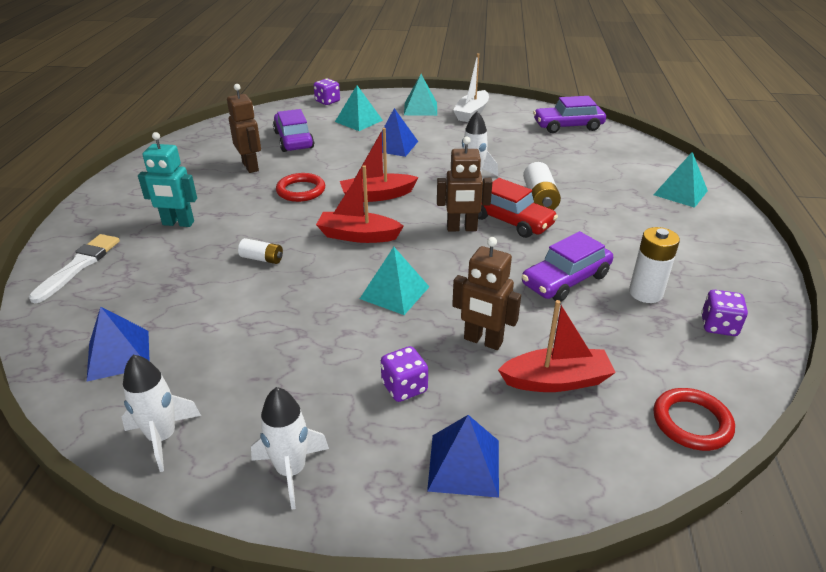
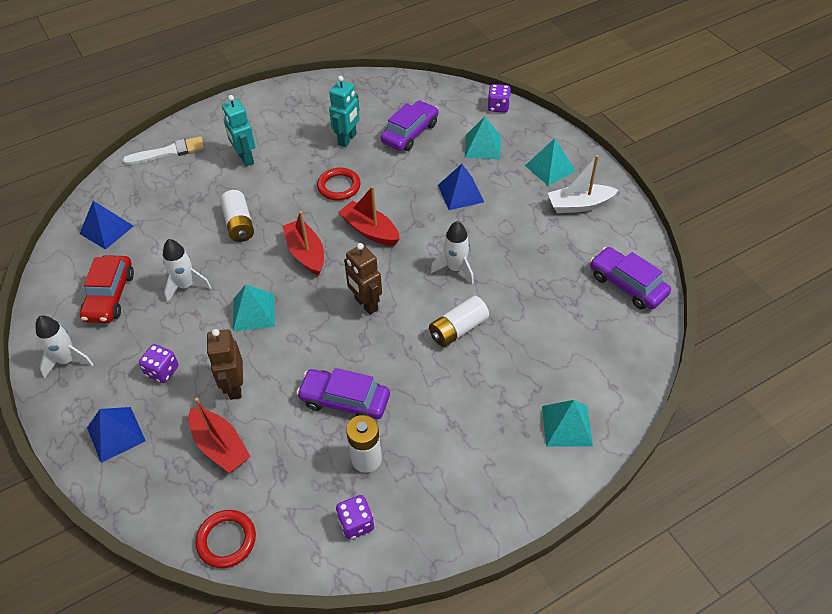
camera: 55 degrees right, 15 degrees up
(163, 437) = (59, 293): white rocket -> white rocket (186, 285)
(251, 167) = (347, 139): brown robot -> turquoise robot
(262, 258) = (239, 224): white battery -> white battery, size x1.61
(510, 221) = (403, 327): red car -> red car (110, 296)

